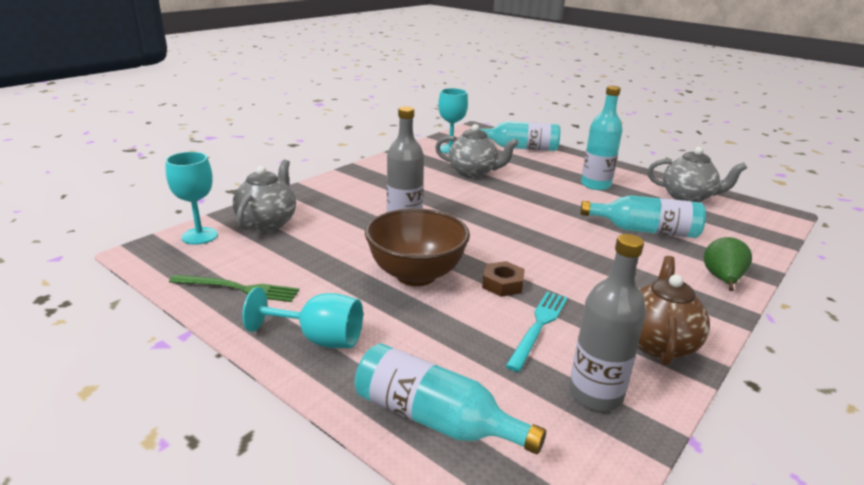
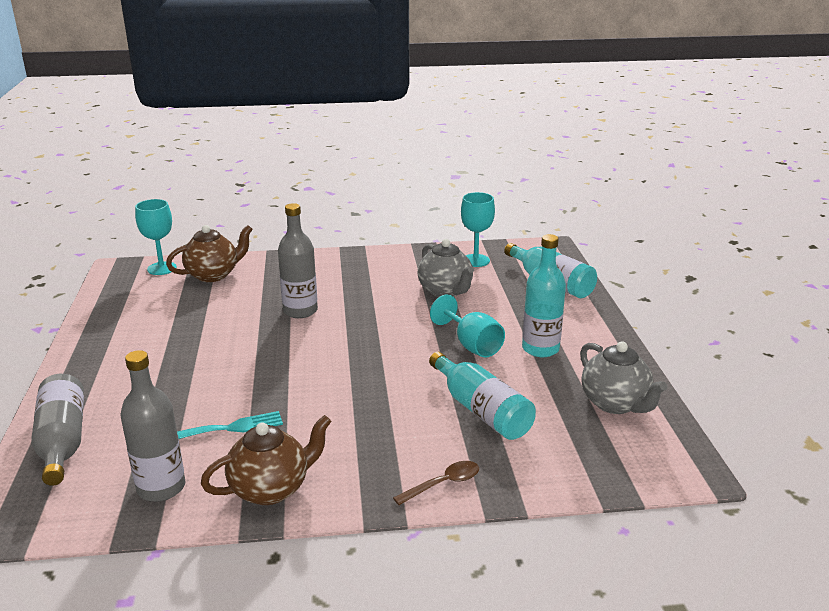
camera: 45 degrees right, 0 degrees up
(238, 288) = (119, 314): green fork -> none
(267, 223) = (213, 275): grey teapot -> brown teapot
(319, 339) = (98, 365): turquoise goblet -> turquoise goblet (472, 345)
(416, 275) = (224, 354): brown bowl -> none
(435, 419) = (62, 441): turquoise bottle -> grey bottle
(502, 284) = (264, 390): brown nut -> none
(722, 280) = (443, 484): green pear -> brown spoon

